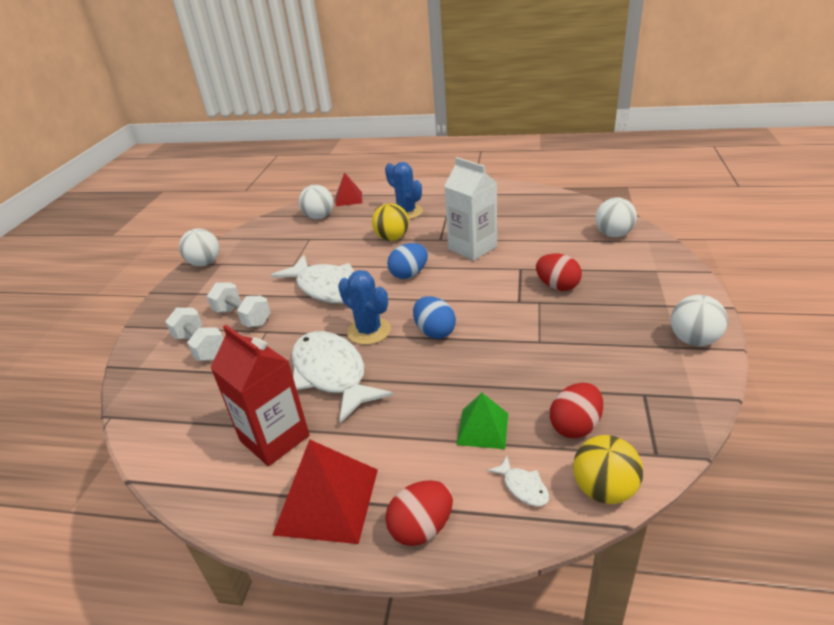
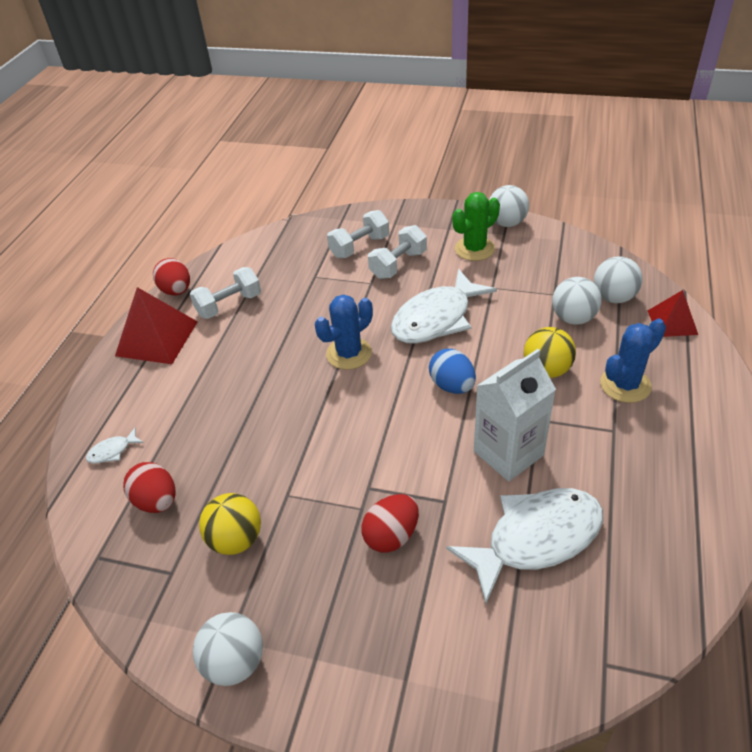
camera: 95 degrees right, 10 degrees up
(236, 276) = (474, 249): none -> green cactus
(274, 438) = (229, 305): red carton -> white dumbbell
(332, 374) = (292, 331): white fish -> white fish (536, 539)
(421, 528) = (109, 388): red egg -> red egg (176, 291)
(434, 332) = (332, 405): blue egg -> none
(482, 428) = (184, 431): green pyramid -> none
(604, 489) = (83, 505): yellow ball -> yellow ball (236, 539)
(613, 234) = (529, 651): white ball -> white ball (573, 318)

